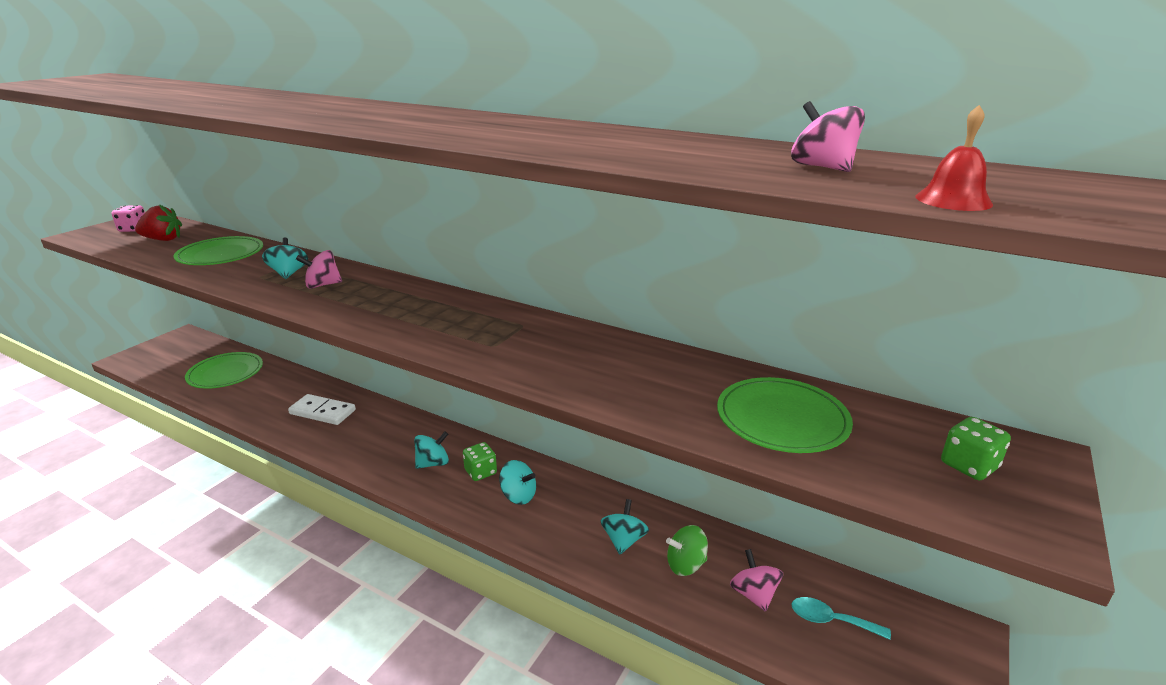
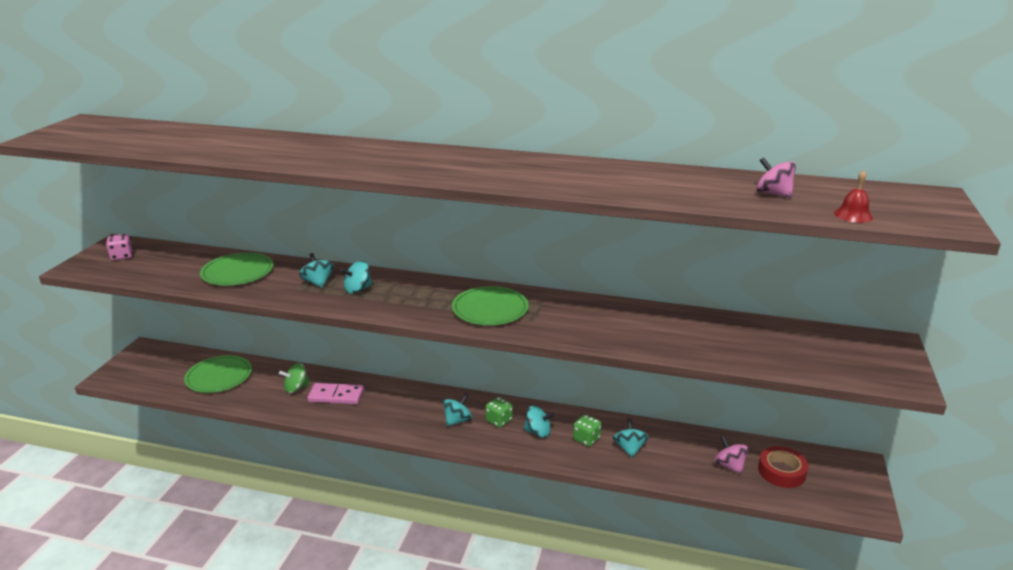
camera: 15 degrees left, 0 degrees up
(163, 240) = (165, 264): red strawberry -> none
(322, 285) = (358, 289): pink spinning top -> turquoise spinning top
(322, 412) = (336, 396): white domino -> pink domino
(685, 565) = (678, 456): green spinning top -> green spinning top (296, 388)
(782, 419) = (749, 343): green plate -> green plate (490, 309)
(831, 620) = (781, 471): turquoise spoon -> red tape
(968, 466) = (861, 354): green dice -> green dice (586, 439)

